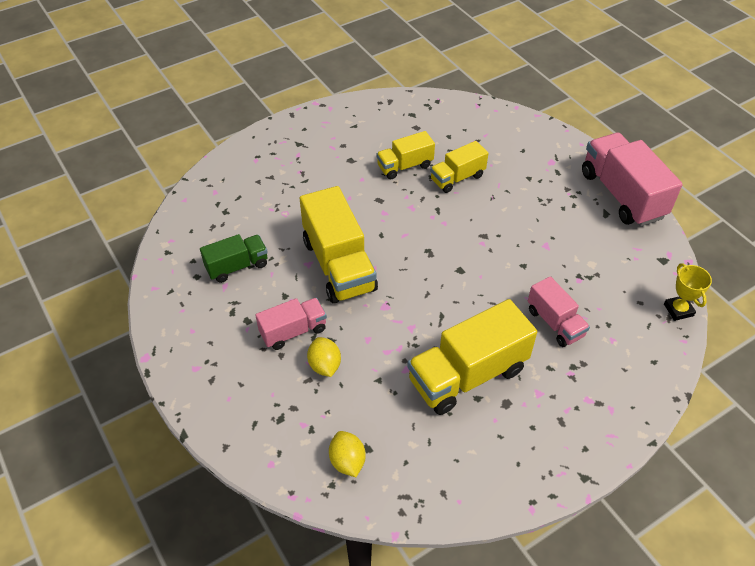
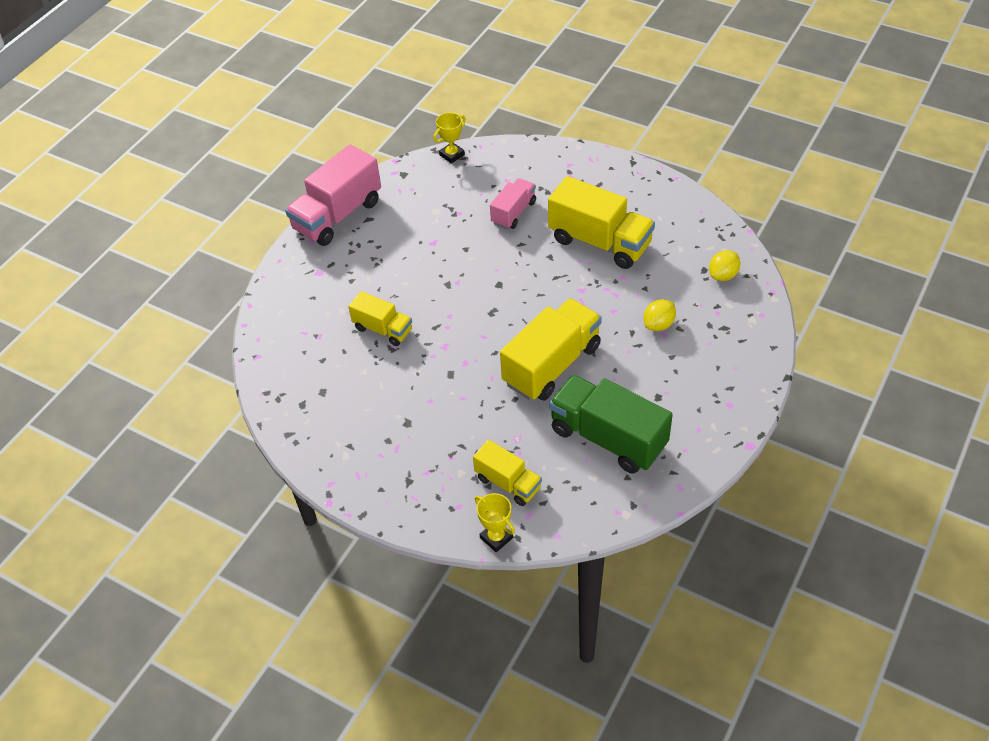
camera: 115 degrees left, 0 degrees up
(213, 169) = (496, 538): none -> yellow trophy
(237, 266) = (608, 438): green truck -> green truck, size x1.76
(293, 331) = (644, 360): pink truck -> none
(405, 166) = (390, 375): yellow truck -> yellow truck (508, 483)

